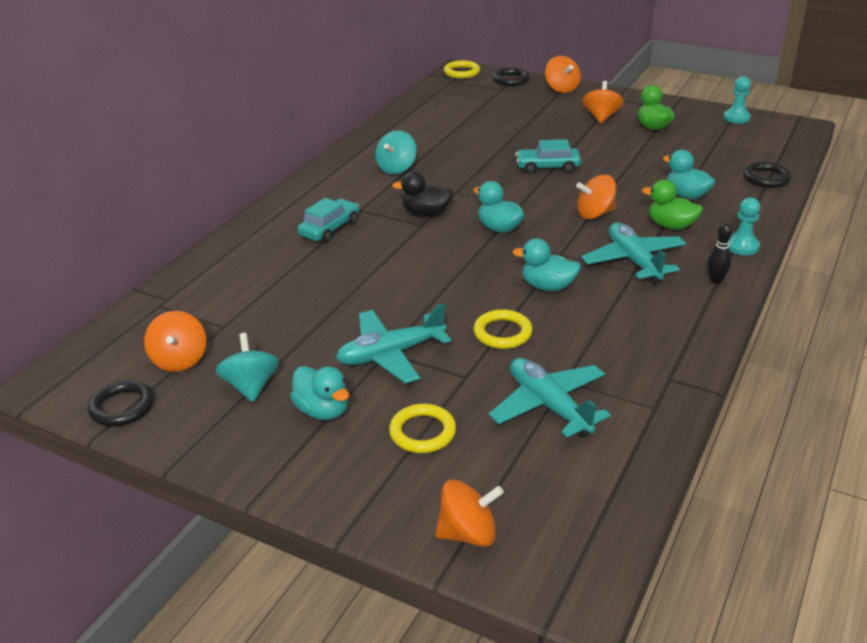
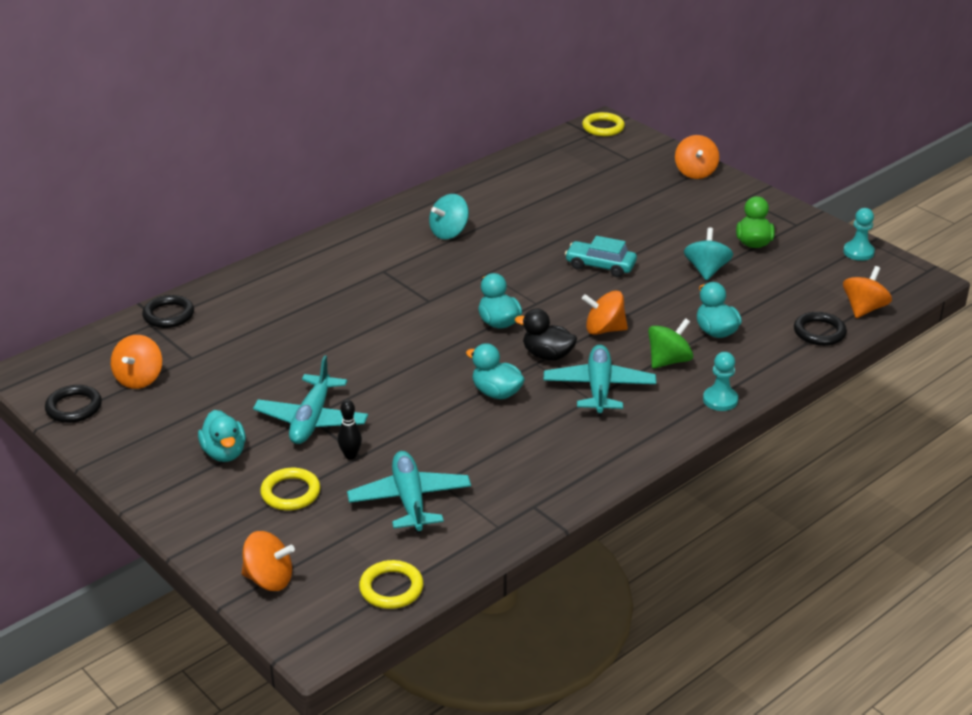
camera: 20 degrees right, 0 degrees up
(251, 386) = (181, 417): turquoise spinning top -> turquoise spinning top (706, 270)
(330, 229) = (341, 284): turquoise car -> none
(391, 354) = (311, 420): turquoise plane -> turquoise plane turned 75 degrees counterclockwise
(426, 213) = (441, 290): black duck -> black duck (547, 355)
(502, 333) = (421, 426): yellow ring -> yellow ring (391, 588)
(511, 80) = (649, 148): black ring -> black ring (168, 315)
(601, 117) = (708, 218): orange spinning top -> orange spinning top (864, 309)
(671, 226) = (669, 361): green duck -> green spinning top
(716, 280) = (661, 427): black bowling pin -> black bowling pin (350, 455)

